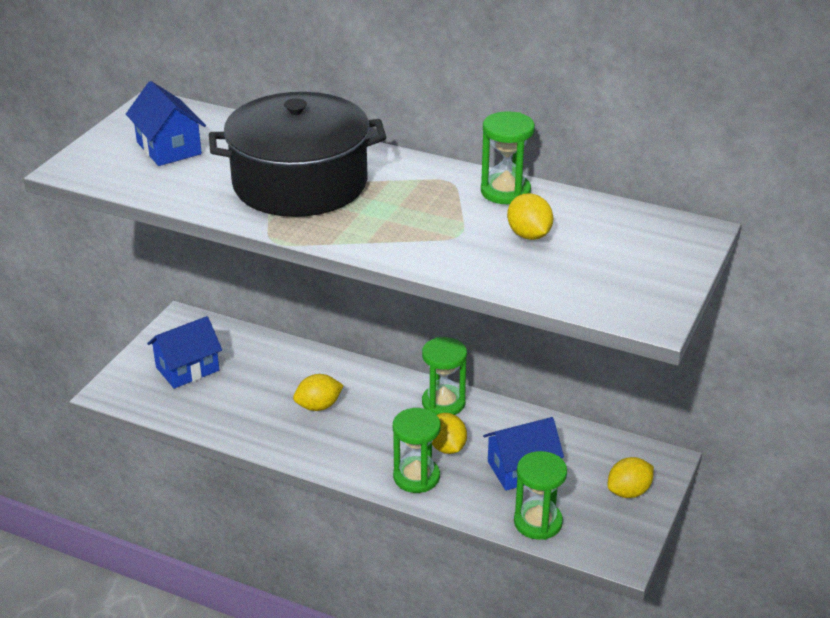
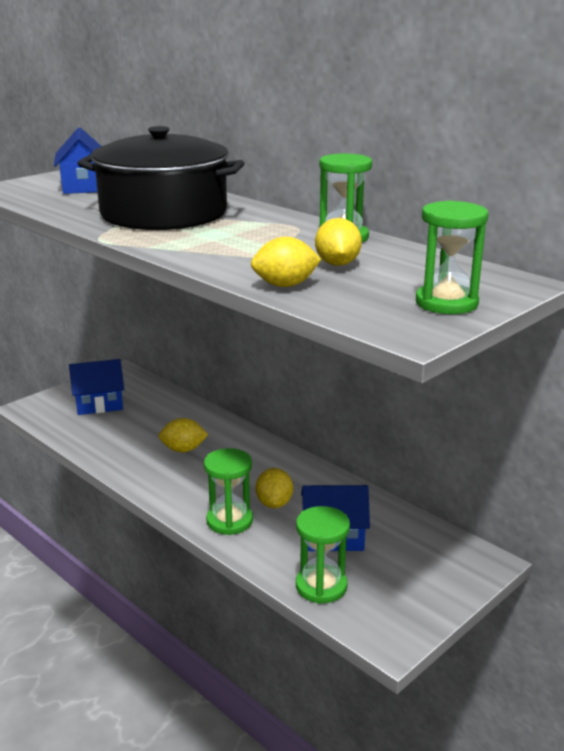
camera: 20 degrees right, 10 degrees down
(443, 403) = (294, 469): green hourglass -> green hourglass (446, 303)
(628, 492) = (432, 581): yellow lemon -> yellow lemon (285, 285)

